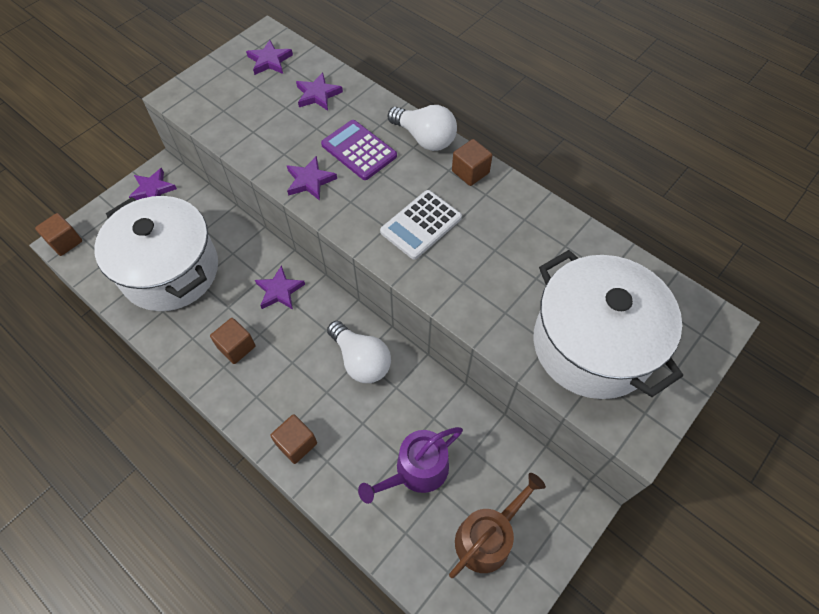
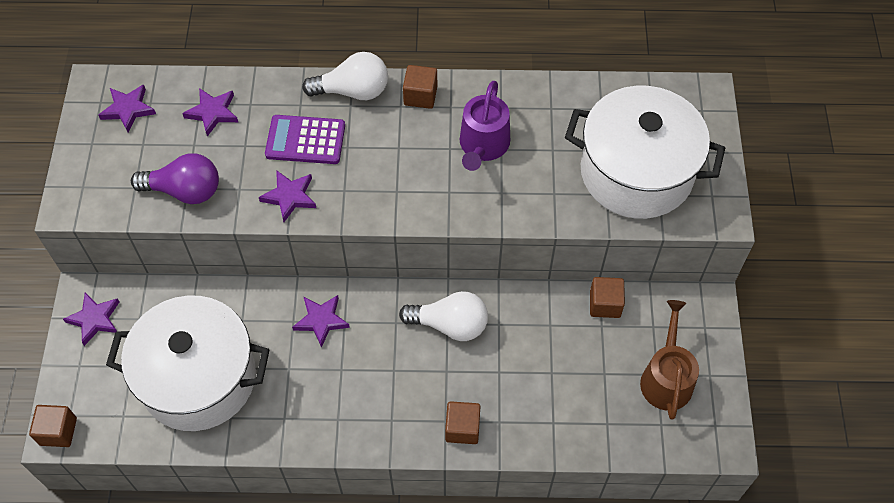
camera: 40 degrees left, 0 degrees up
(236, 347) = (332, 395): brown cube -> brown cube (605, 304)
(249, 132) = (185, 191): none -> purple light bulb
(416, 471) = (573, 373): purple watering can -> purple watering can (483, 145)
(421, 225) = (423, 169): white calculator -> none

